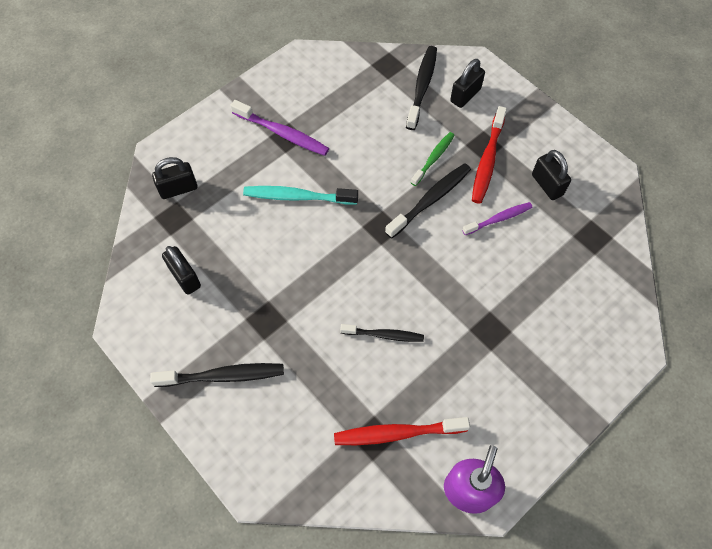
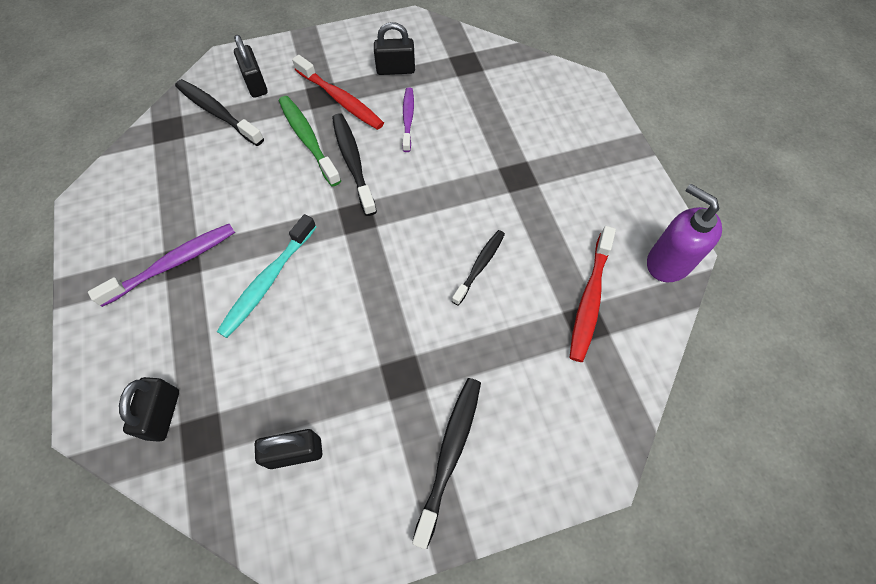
camera: 65 degrees left, 0 degrees up
(433, 158) = (308, 139): green toothbrush -> green toothbrush, size x1.51

